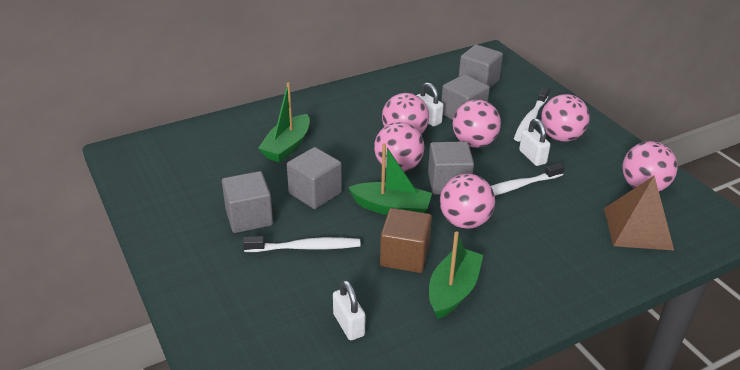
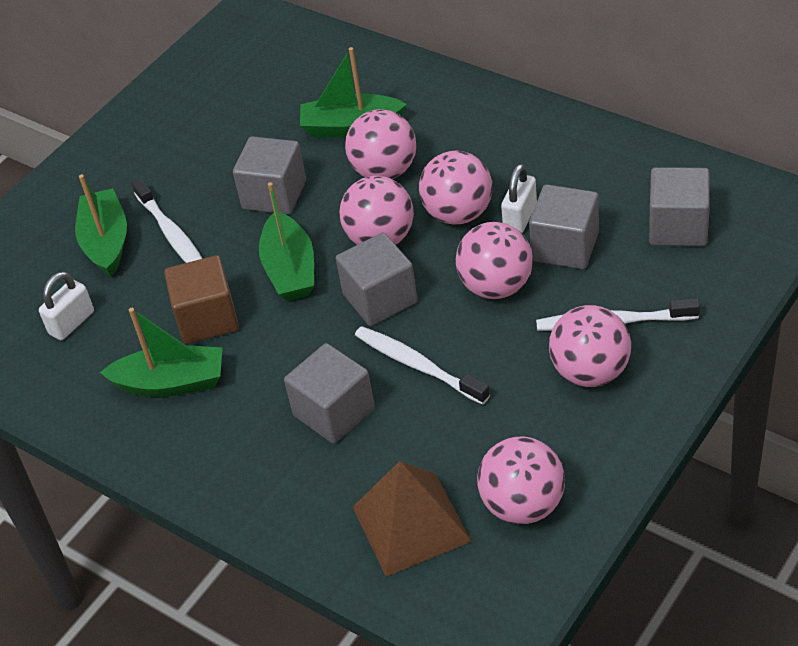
camera: 70 degrees right, 10 degrees up
(249, 217) = (195, 167): grey cube -> grey cube (334, 412)
(279, 282) = (106, 242): none -> green boat
(464, 222) = (307, 344): pink ball -> pink ball (384, 171)
(532, 157) = (508, 358): white padlock -> none

